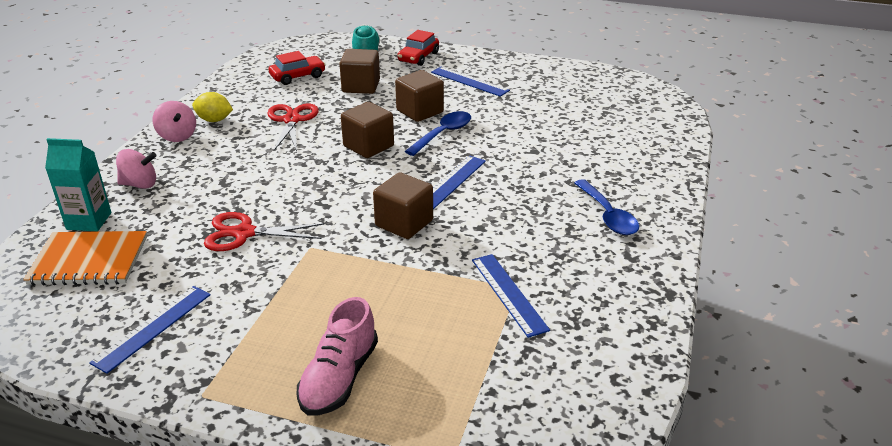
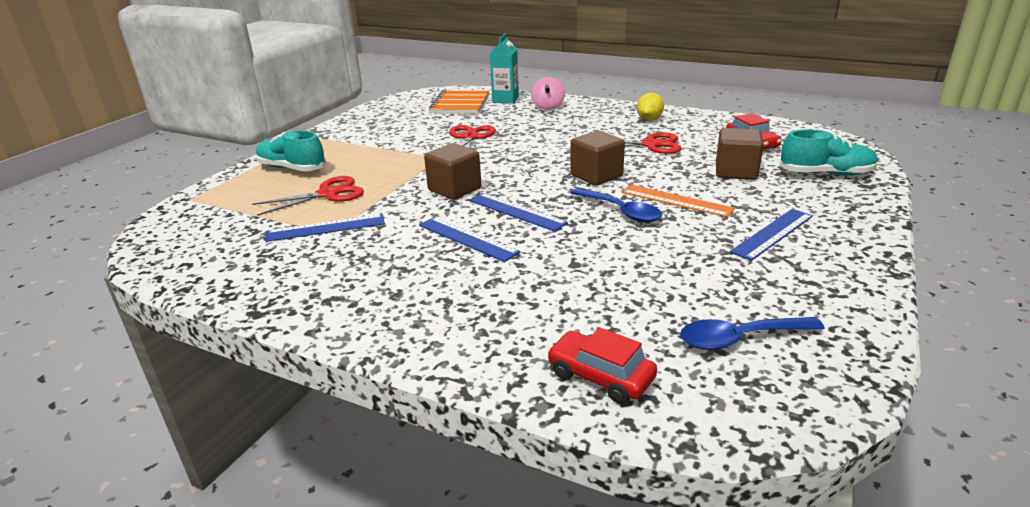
camera: 100 degrees right, 5 degrees down
(153, 327) = (383, 122): blue ruler -> blue ruler (467, 238)
(177, 136) = (620, 110): pink spinning top -> none
(339, 378) = (292, 168): pink shoe -> turquoise shoe
(418, 57) = (839, 203): red car -> red car (600, 376)
(420, 111) = (676, 200): brown cube -> orange ruler
(423, 316) = (328, 194): none -> red scissors
(608, 215) = (413, 296): blue spoon -> blue spoon (739, 339)

